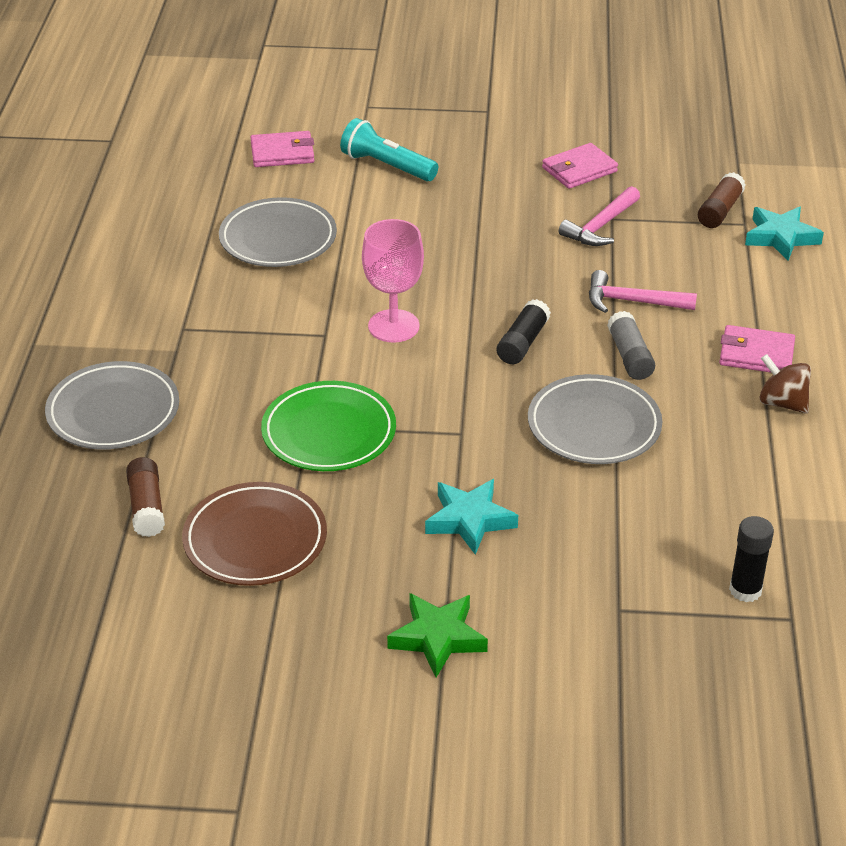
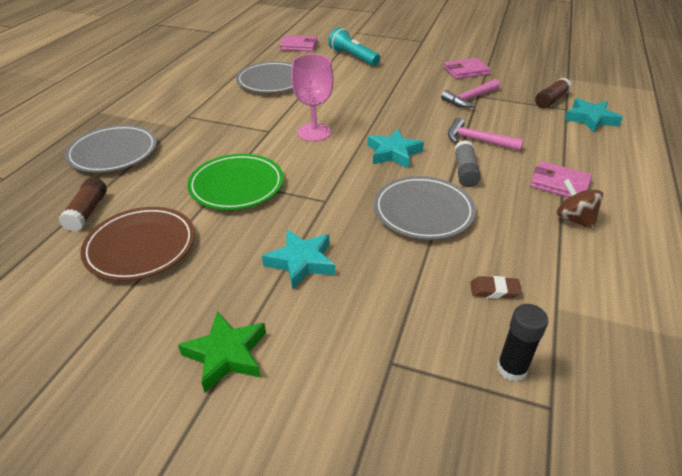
camera: 15 degrees right, 0 degrees up
(523, 342) = (393, 153): black glue stick -> turquoise star
(707, 511) = (494, 290): none -> brown eraser

